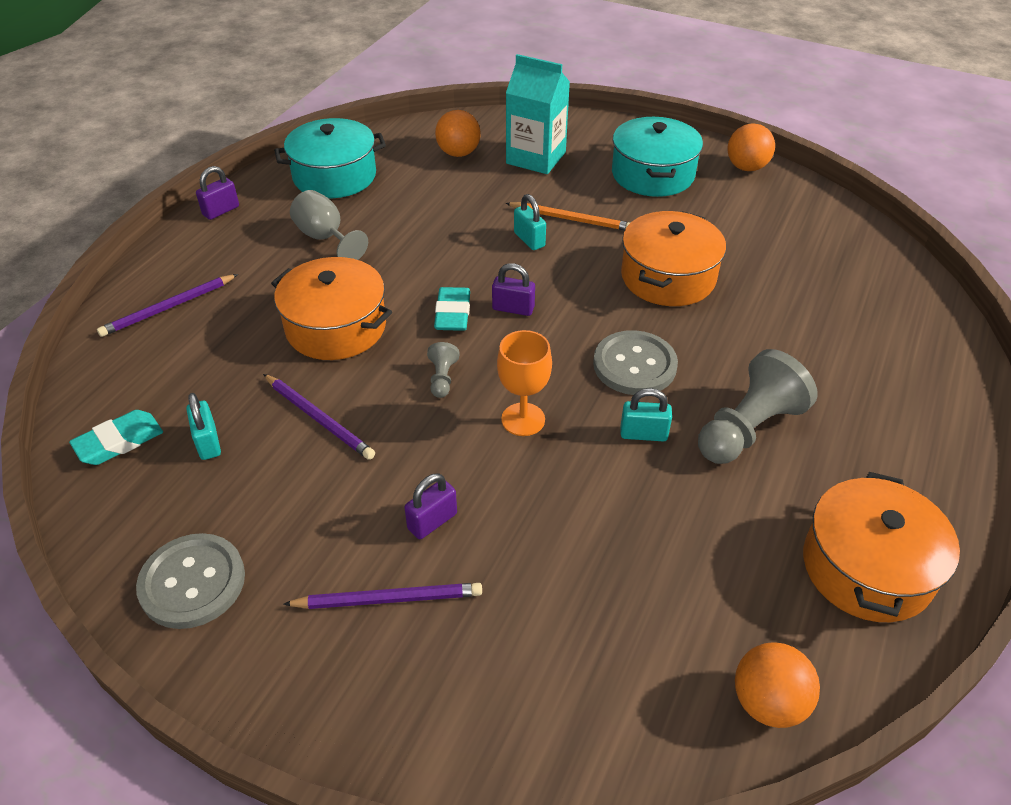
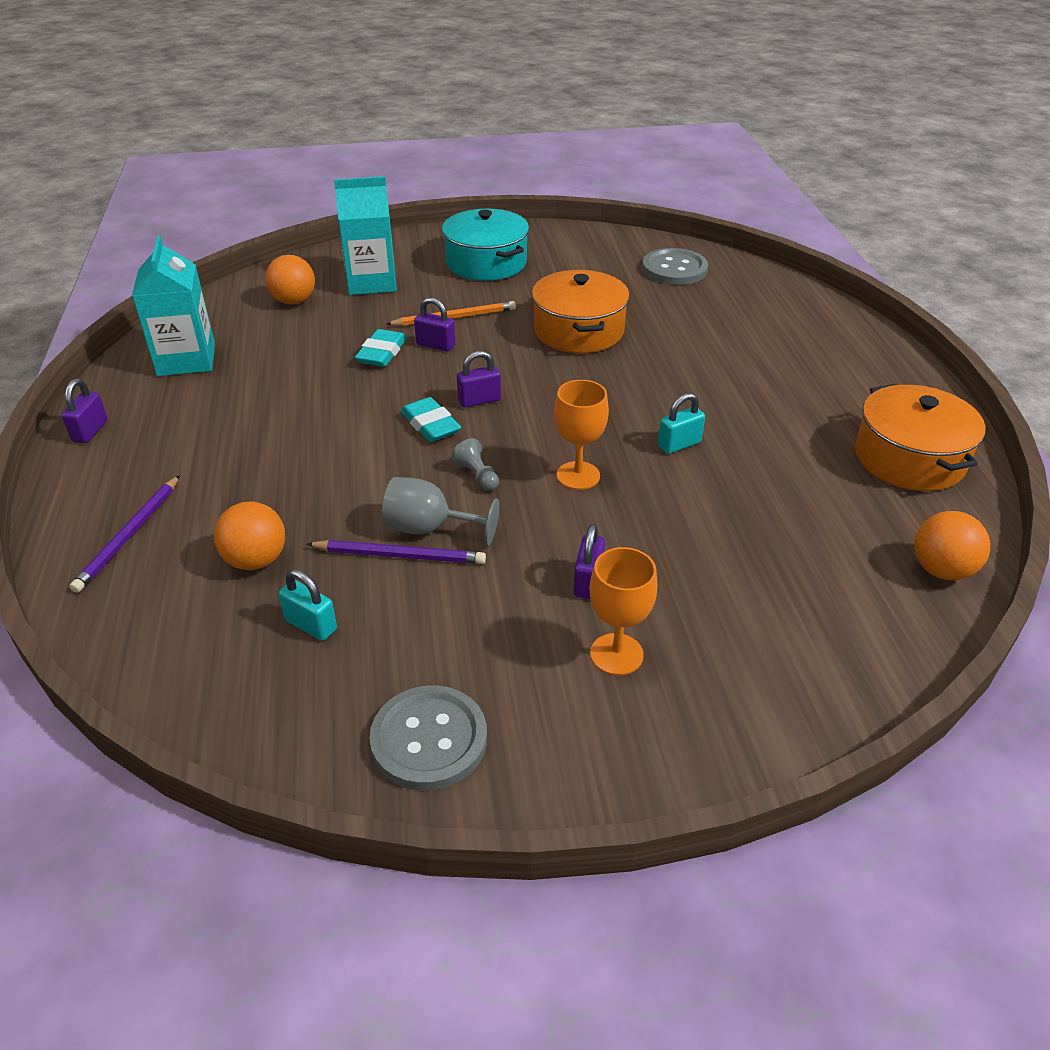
camera: 35 degrees left, 5 degrees down
(119, 441) = (211, 670): turquoise eraser -> turquoise eraser (382, 353)
(325, 238) = (237, 413): grey goblet -> grey goblet (429, 528)
(334, 176) = (186, 359): turquoise pot -> turquoise carton
(336, 327) = (332, 479): orange pot -> none
(388, 599) = (616, 654): purple pencil -> orange goblet
(529, 240) = (435, 345): turquoise padlock -> purple padlock
(634, 365) = (621, 401): grey button -> grey button (674, 269)
(746, 167) = (554, 235): orange ball -> orange ball (256, 560)
(748, 429) = (746, 408): grey pawn -> none

